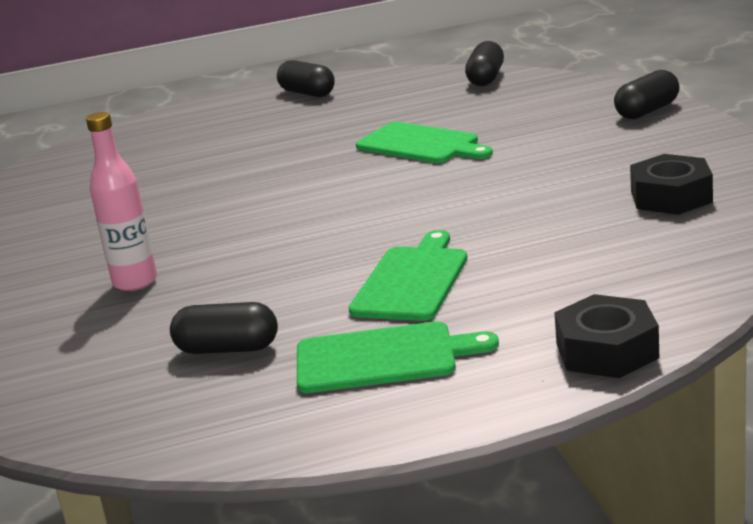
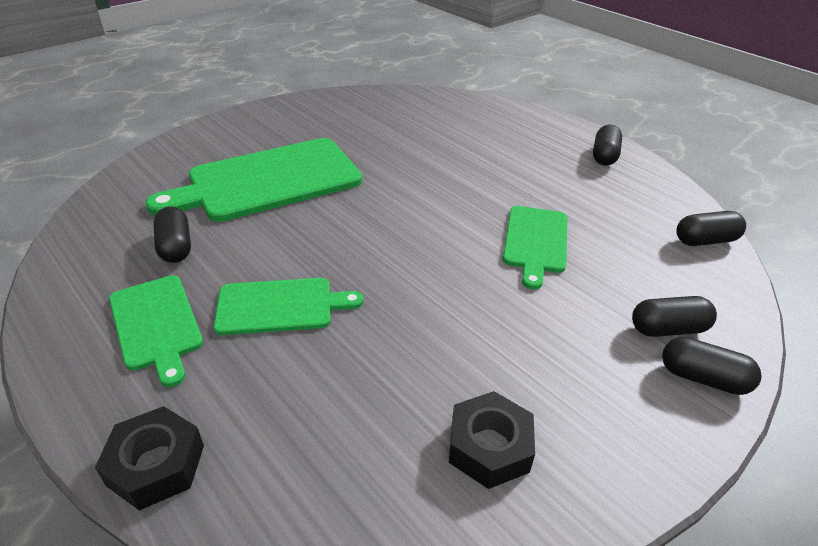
camera: 60 degrees right, 15 degrees up
(135, 282) = (268, 181): pink bottle -> green cutting board
(585, 112) = (668, 329): none -> black capsule

